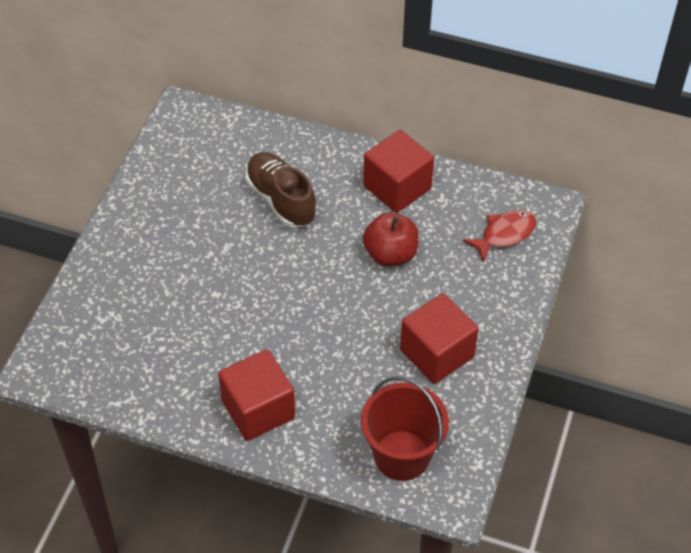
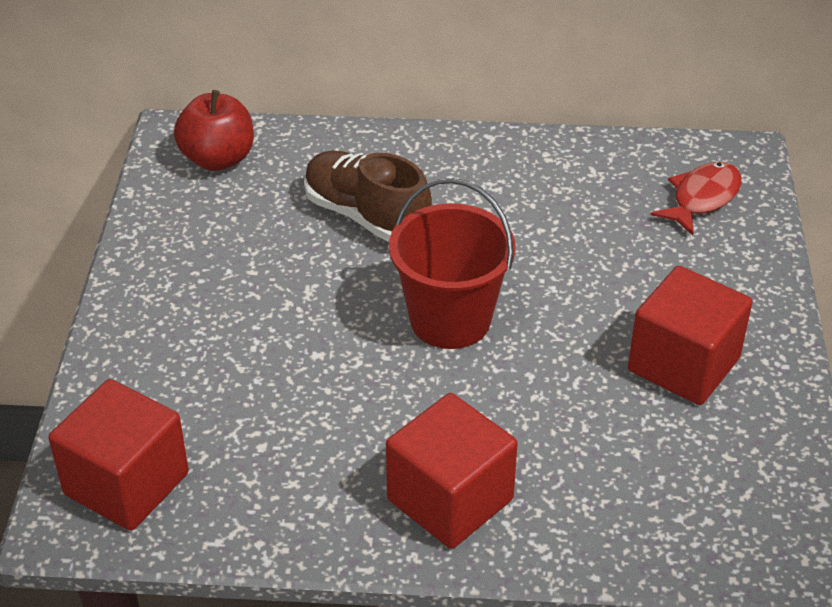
camera: 15 degrees left, 10 degrees down
(390, 254) = (555, 252): red apple -> red apple (218, 159)
(397, 187) = (525, 170): red cube -> red cube (126, 484)
(401, 455) = (701, 515): red bucket -> red bucket (450, 320)

